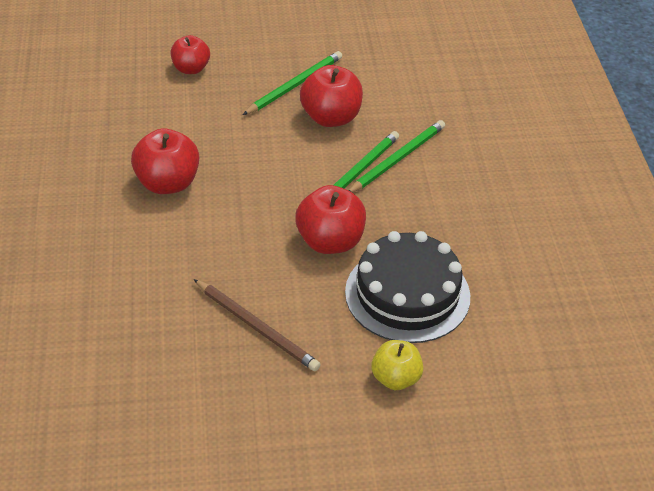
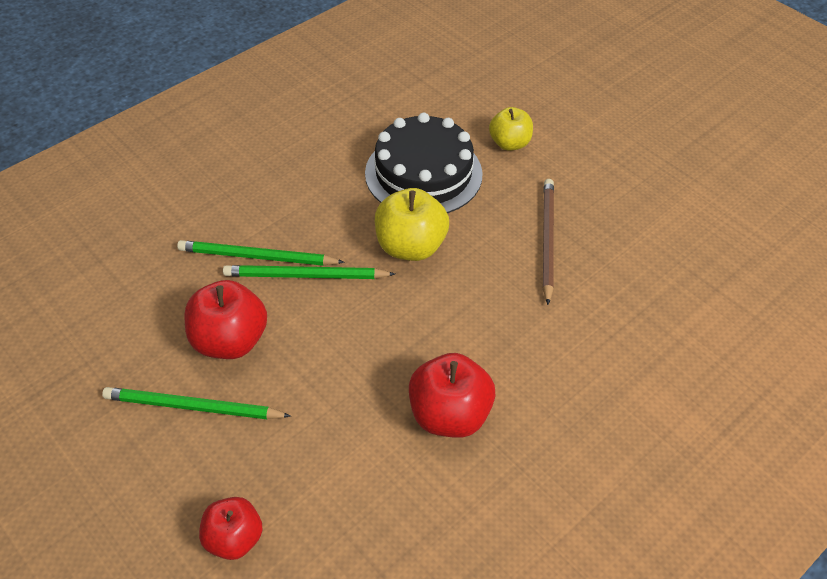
camera: 125 degrees left, 5 degrees up
(330, 241) = (410, 247): red apple -> yellow apple

